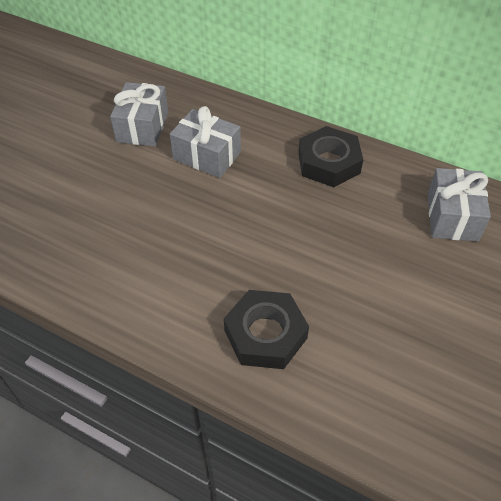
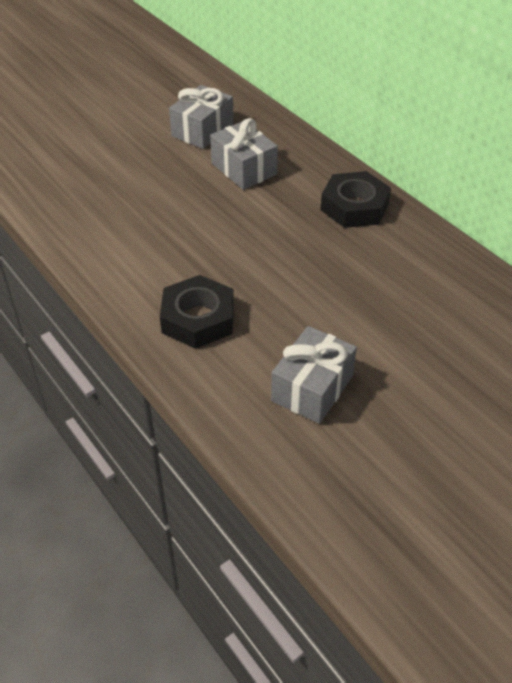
camera: 25 degrees right, 5 degrees down
(452, 216) = (444, 286): grey gift -> grey gift (312, 388)

